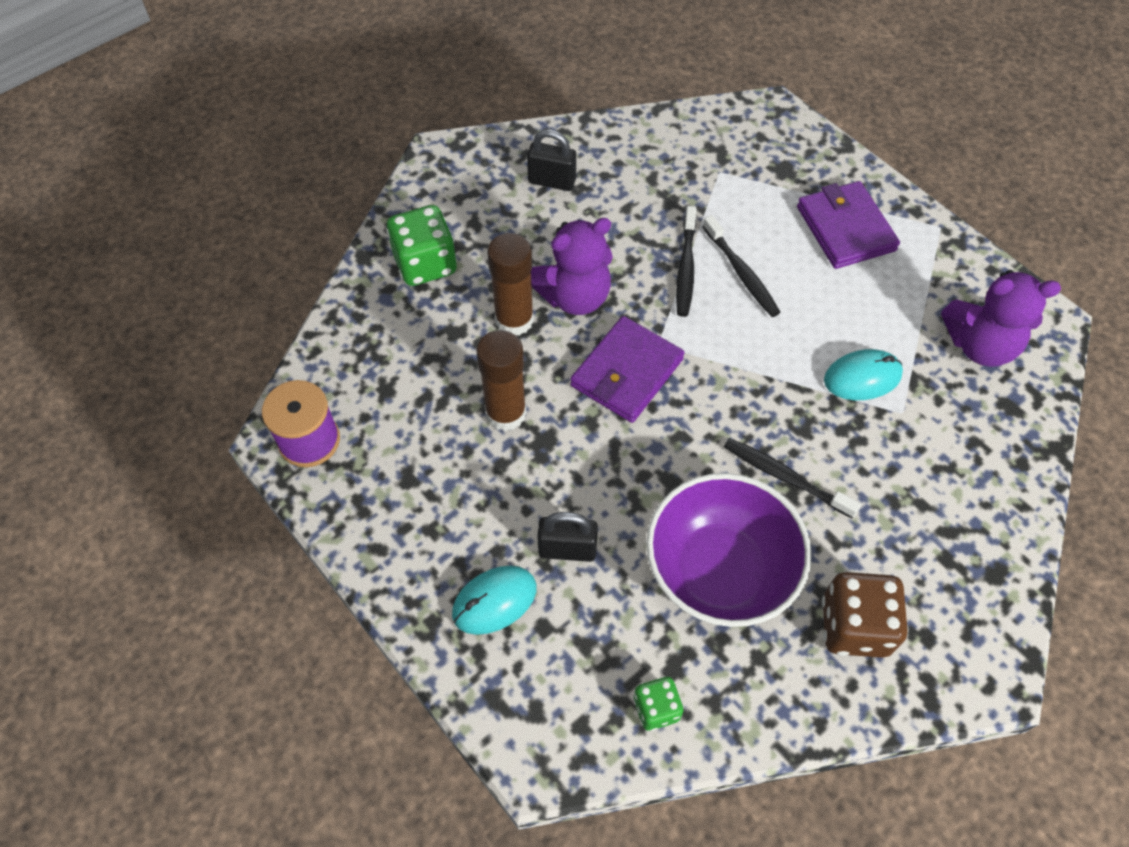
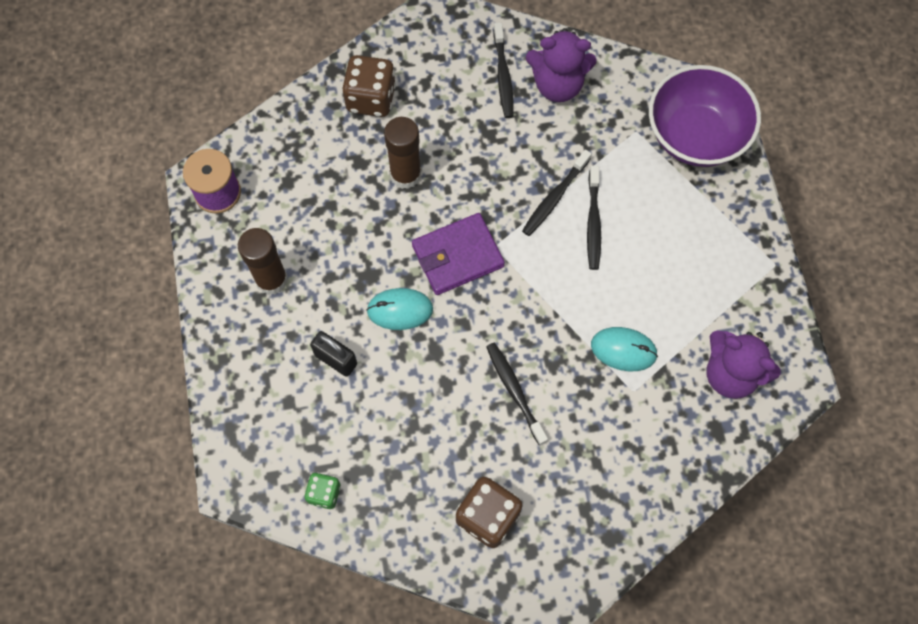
camera: 30 degrees right, 10 degrees up
(425, 264) = (371, 98): green dice -> brown dice
(494, 601) = (268, 367): turquoise mouse -> turquoise mouse (400, 310)
(506, 413) = (356, 241): brown glue stick -> brown glue stick (271, 279)
(552, 181) = (503, 76): black padlock -> black toothbrush
(574, 296) = (459, 178): purple teddy bear -> purple teddy bear (557, 84)
(719, 571) = (425, 430): purple bowl -> purple bowl (695, 136)
(845, 228) = (699, 228): purple wallet -> none

